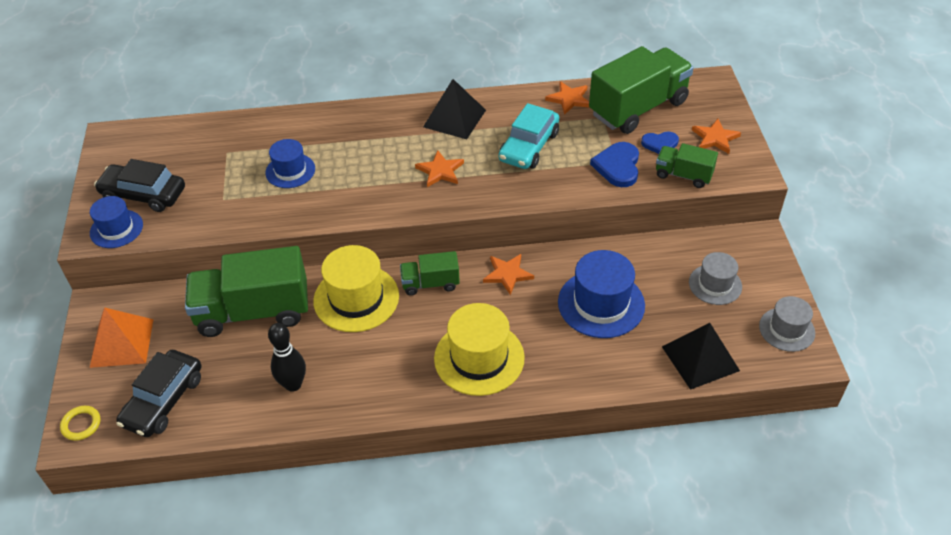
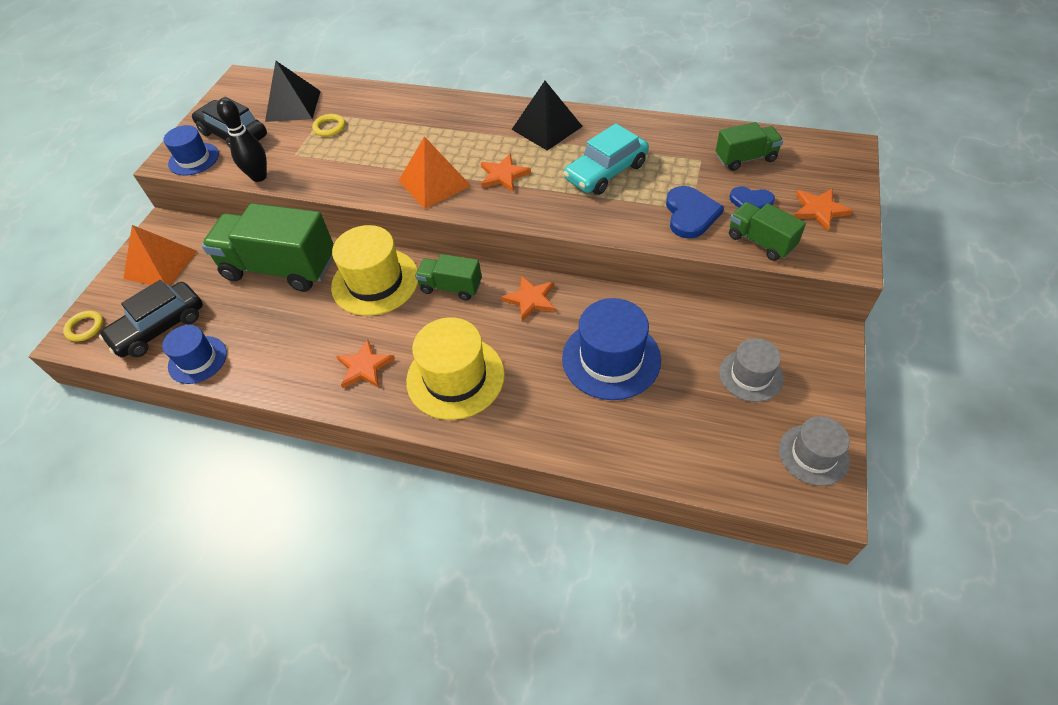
camera: 25 degrees right, 5 degrees up
(242, 165) = (329, 127): none -> yellow ring
(290, 171) = (367, 143): blue hat -> blue hat (197, 360)
(293, 384) = (272, 348): black bowling pin -> black bowling pin (259, 177)
(380, 193) = (434, 183): none -> orange pyramid
(569, 99) = (674, 133): orange star -> orange star (364, 367)
(618, 166) = (690, 214): blue heart -> blue heart turned 150 degrees clockwise
(638, 108) = (745, 158): green truck -> green truck, size x0.51
(700, 358) = (691, 455): black pyramid -> black pyramid (293, 106)

